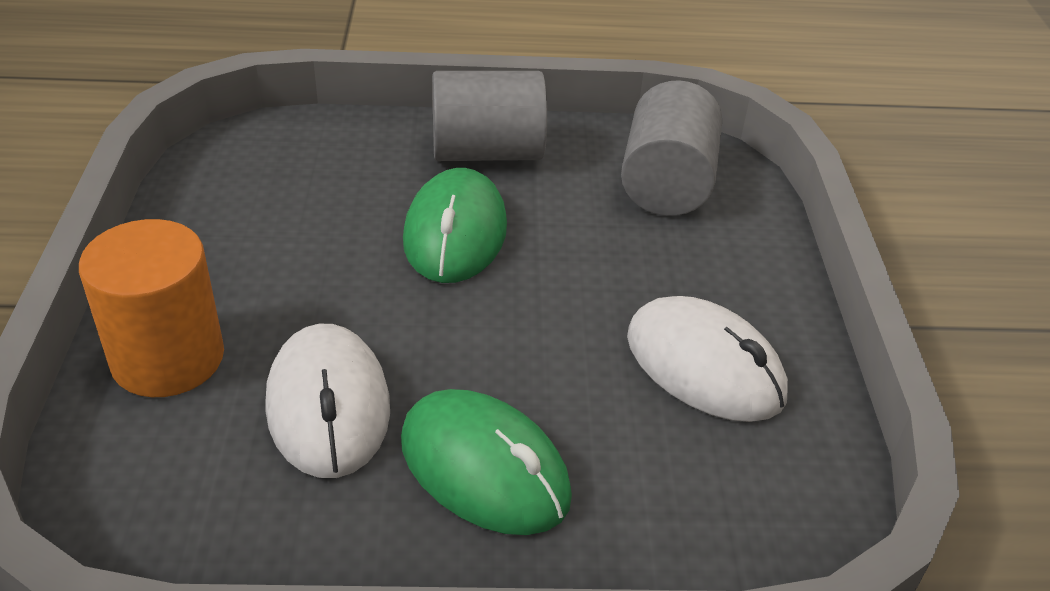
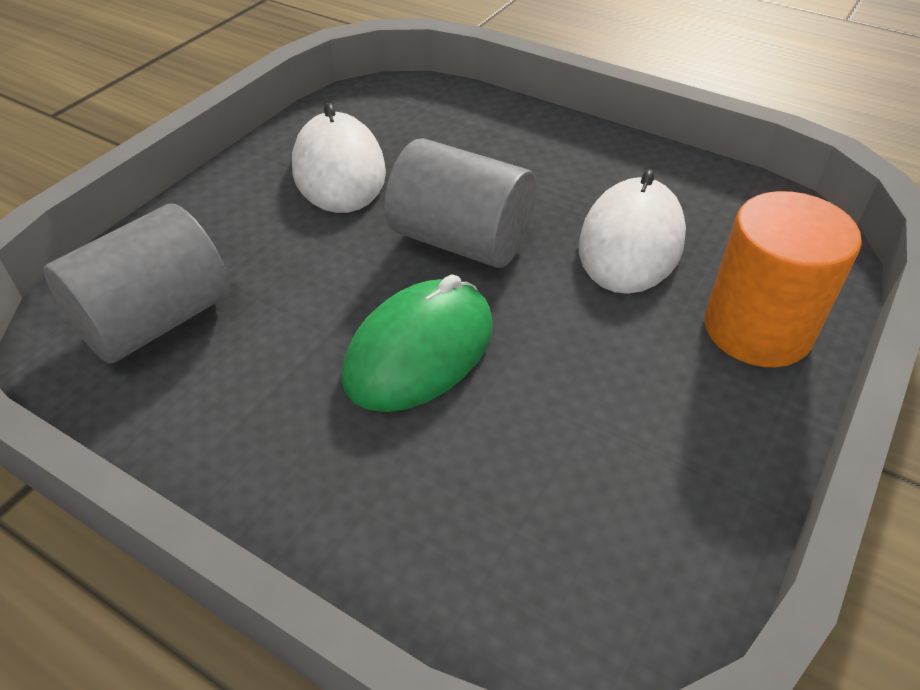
camera: 145 degrees left, 5 degrees up
(484, 468) = (544, 172): green mouse -> none
(487, 152) = (285, 452): grey cylinder -> grey cylinder (461, 240)

